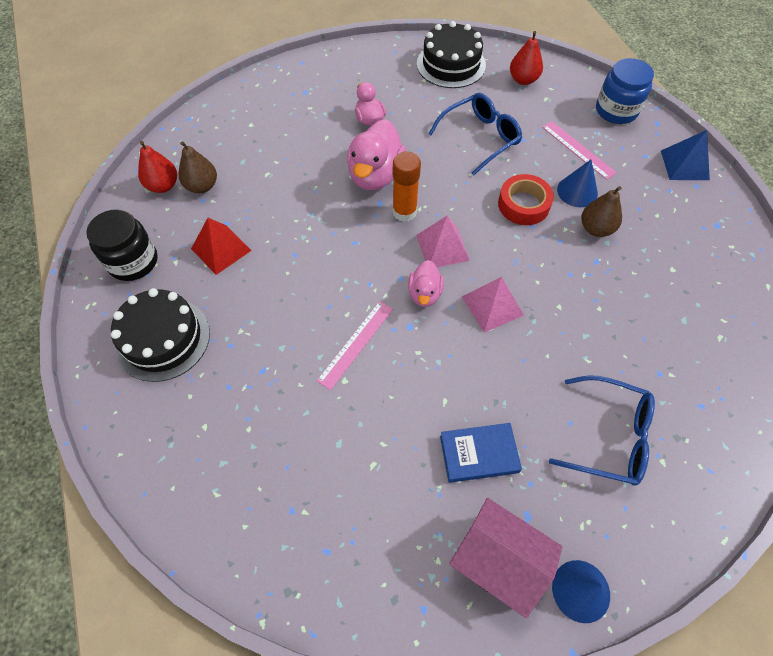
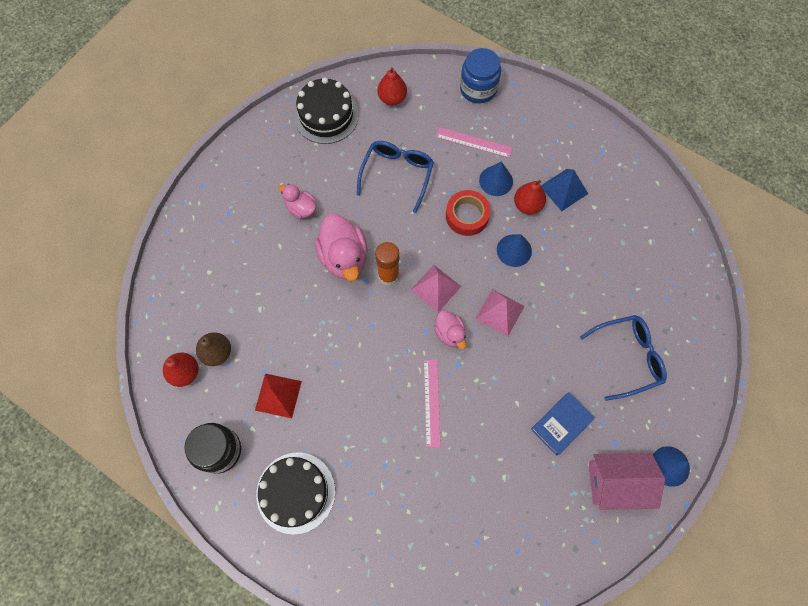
camera: 35 degrees left, 10 degrees up
(551, 260) = (514, 250): none -> blue cone
(596, 229) = (527, 205): brown pear -> red pear
(684, 165) = (553, 112): blue pyramid -> blue pyramid (564, 189)

